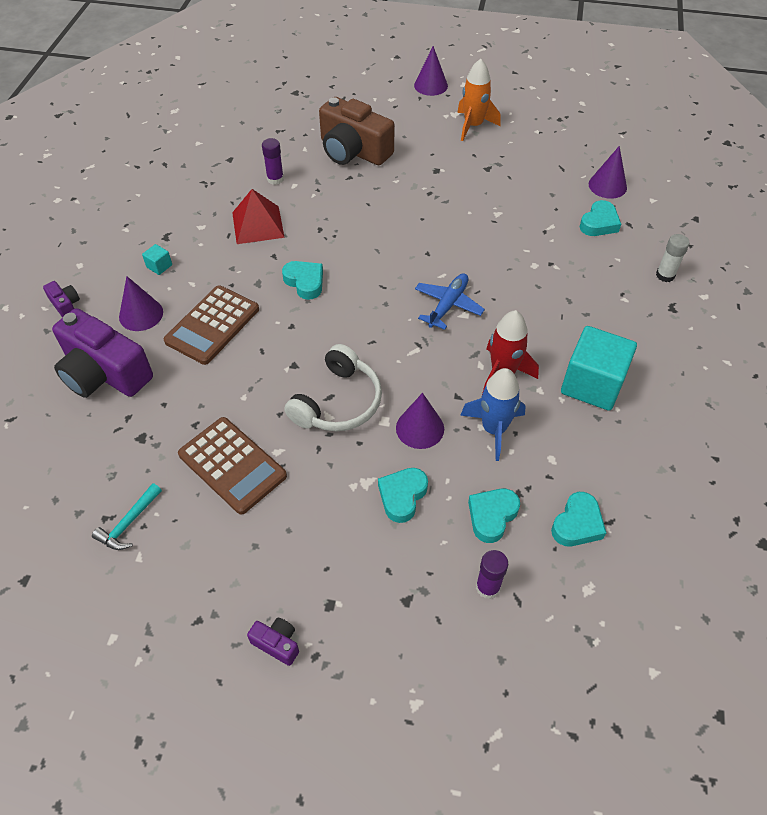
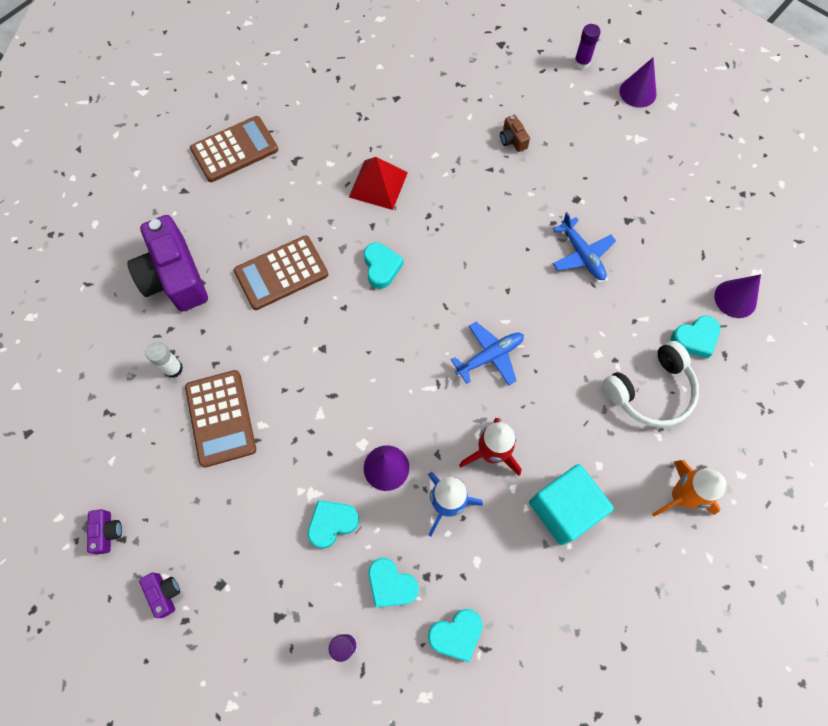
camera: 30 degrees right, 15 degrees up
(65, 305) = (181, 193): purple camera -> purple camera (107, 532)
(99, 251) = (234, 150): none -> brown calculator
(129, 523) = (120, 426): turquoise hammer -> none
(141, 314) = (232, 232): purple cone -> none
(159, 266) = (273, 189): turquoise cube -> none
(275, 179) = (422, 140): purple glue stick -> purple glue stick (581, 62)
(338, 402) = (336, 405): white headphones -> white headphones (650, 391)
(353, 151) = (512, 140): brown camera -> brown camera, size x0.42
(469, 205) = (582, 255): none -> blue plane
(473, 126) = (647, 162): orange rocket -> orange rocket (680, 496)
(492, 516) = (391, 584): turquoise heart -> turquoise heart turned 120 degrees counterclockwise
(665, 275) = (718, 431): white glue stick -> white glue stick (173, 368)

